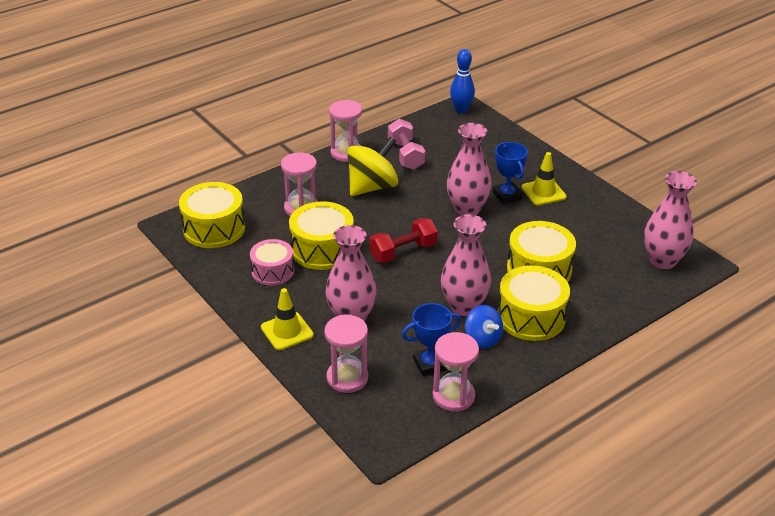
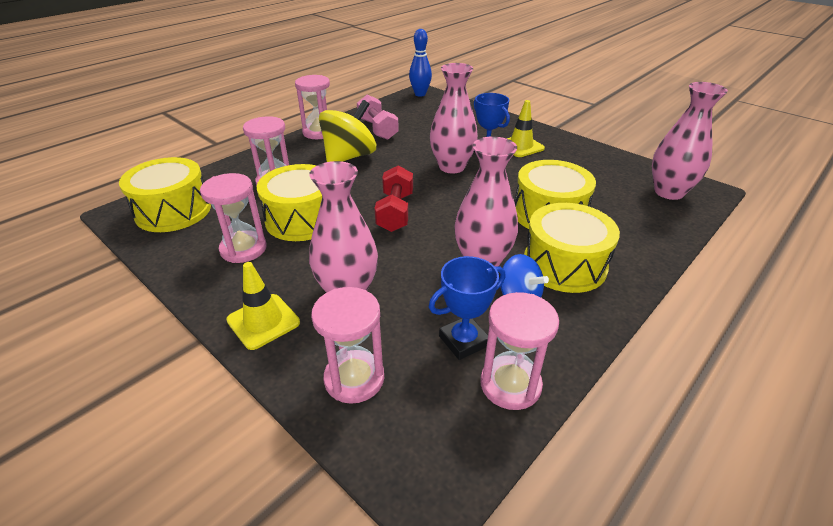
camera: 10 degrees left, 0 degrees up
(273, 271) = (243, 249): pink drum -> pink hourglass
(403, 252) = (395, 212): red dumbbell -> red dumbbell turned 45 degrees counterclockwise

